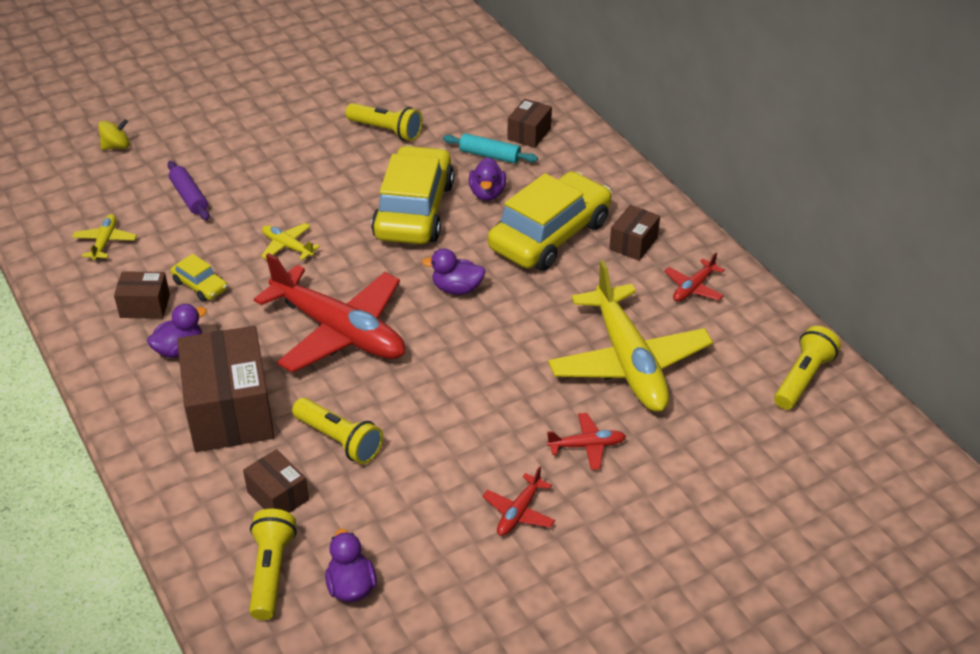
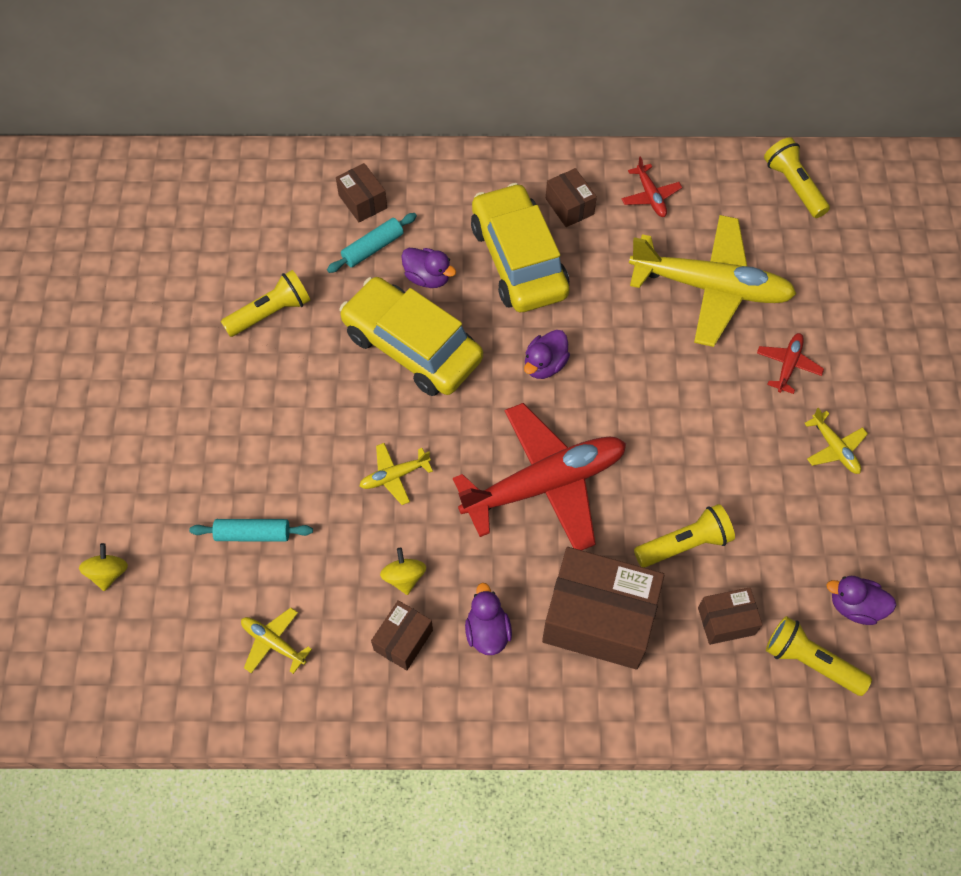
camera: 60 degrees left, 20 degrees up
(189, 197) = (253, 534): purple rolling pin -> turquoise rolling pin
(200, 286) = (404, 577): yellow car -> yellow spinning top
(519, 512) = (834, 448): red plane -> yellow plane

